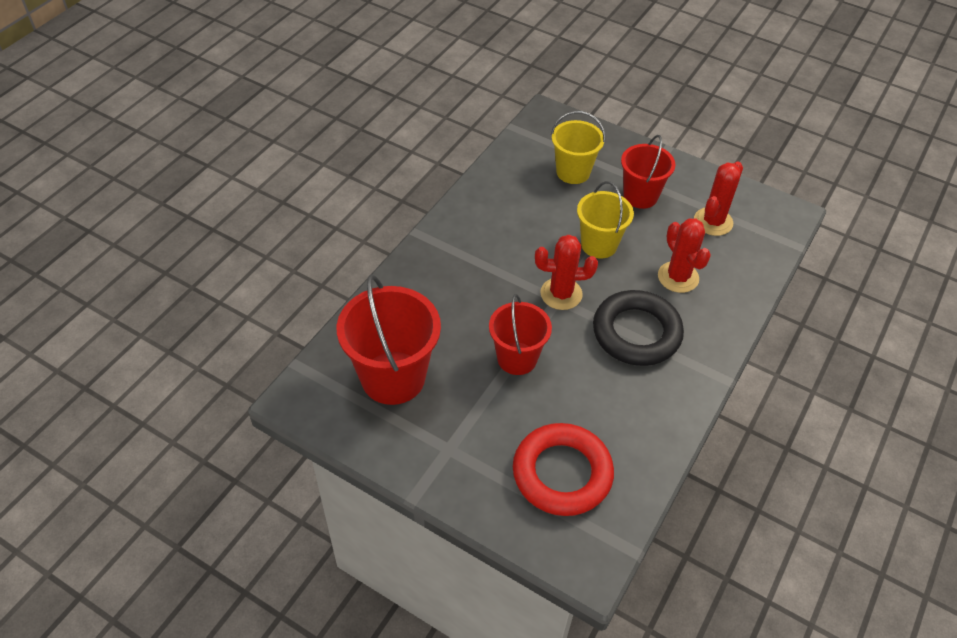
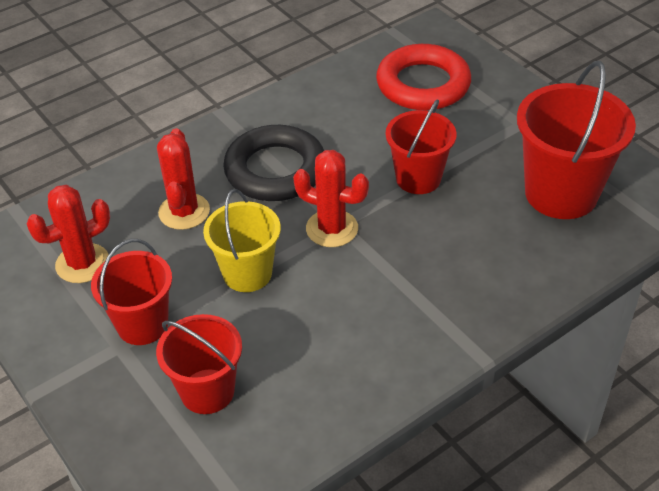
camera: 155 degrees left, 5 degrees down
(573, 172) = (207, 391): yellow bucket -> red bucket

